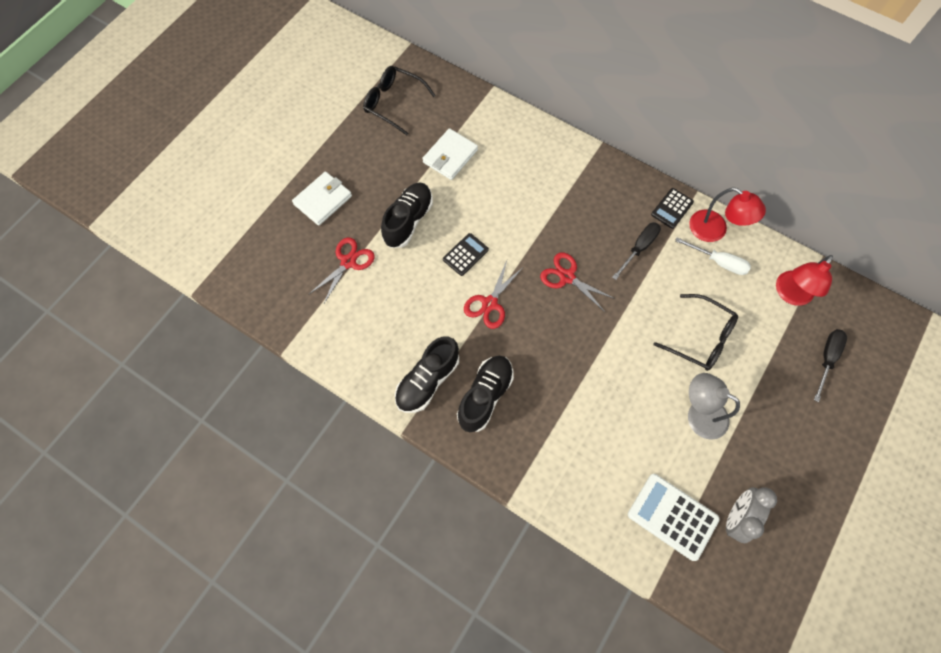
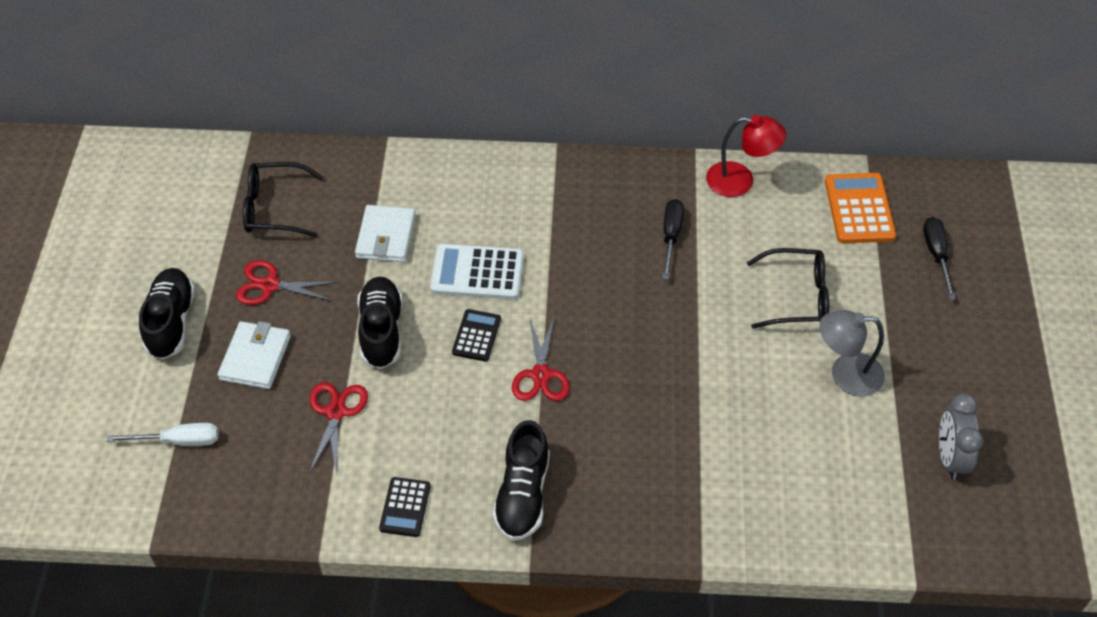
camera: 30 degrees left, 15 degrees down
(485, 396) = (601, 476): black shoe -> black shoe (171, 322)
(567, 277) = (611, 304): red scissors -> red scissors (270, 285)
(672, 208) = (680, 179): black calculator -> black calculator (405, 507)
(672, 516) = (886, 492): white calculator -> white calculator (477, 273)
(718, 262) = (765, 211): white screwdriver -> white screwdriver (179, 441)
(790, 294) = (859, 209): red lamp -> orange calculator

